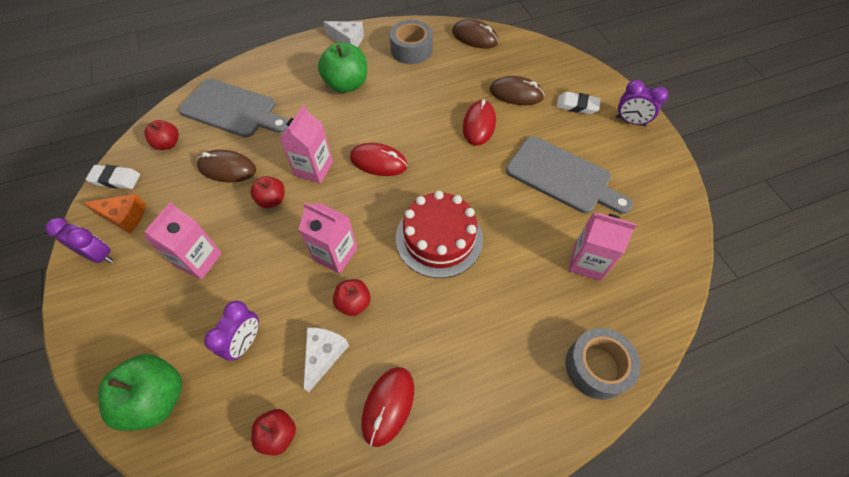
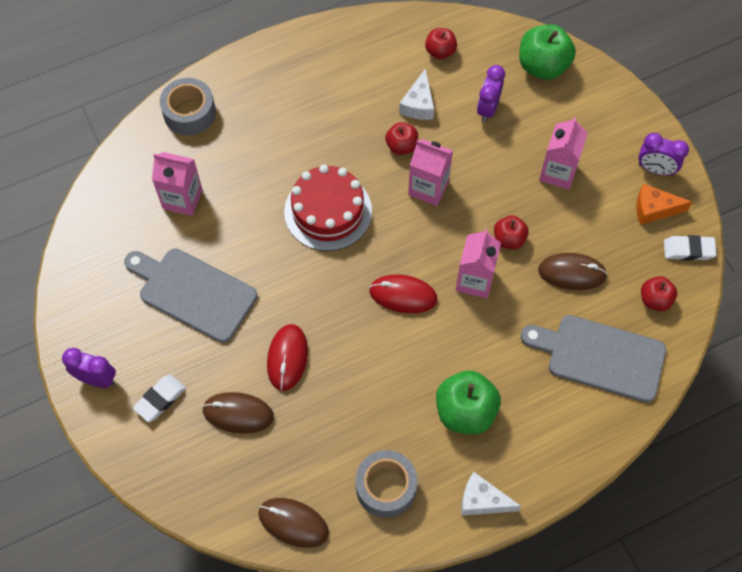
camera: 175 degrees right, 5 degrees up
(388, 406) = (359, 75): red mouse -> none
(577, 106) = (160, 399): white eraser -> white eraser turned 60 degrees counterclockwise

